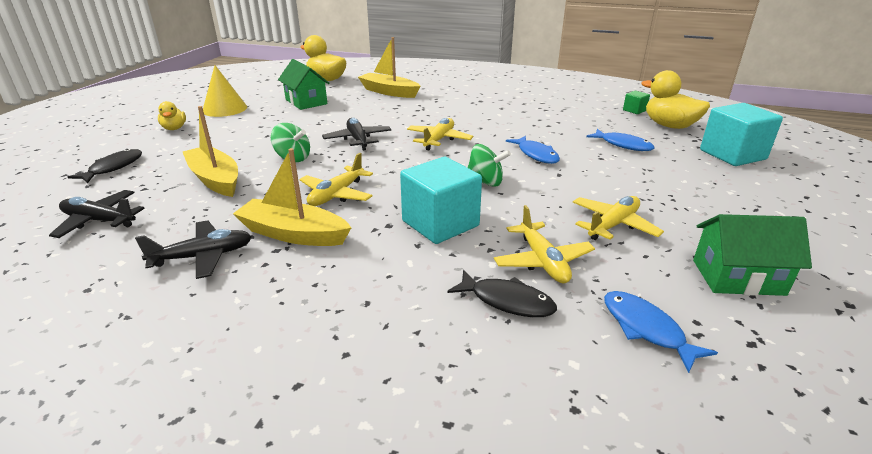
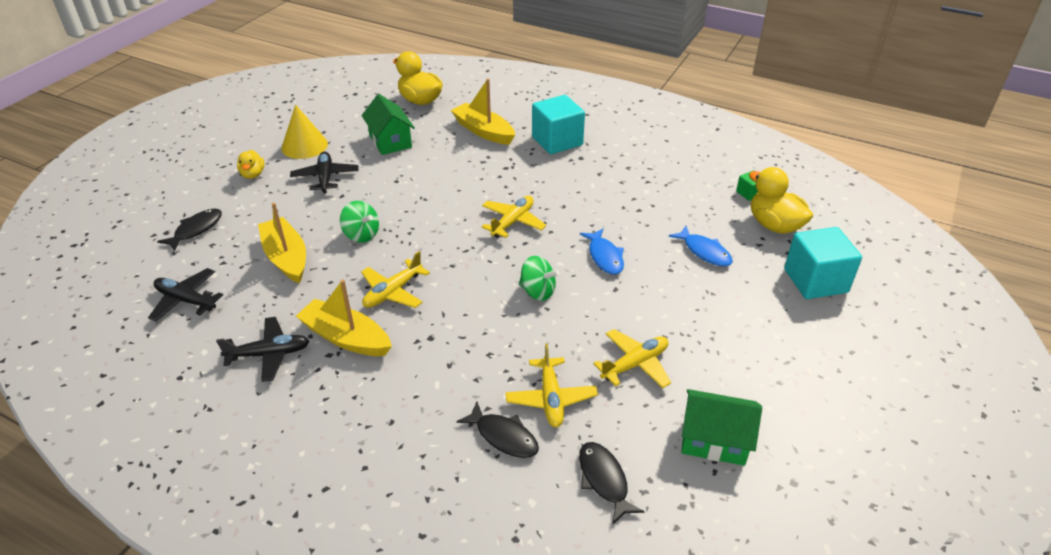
camera: 10 degrees right, 10 degrees up
(358, 140) = (430, 213): black plane -> black plane (325, 177)
(440, 223) = (477, 342): turquoise cube -> turquoise cube (557, 141)
(646, 329) = (604, 480): blue fish -> black fish

